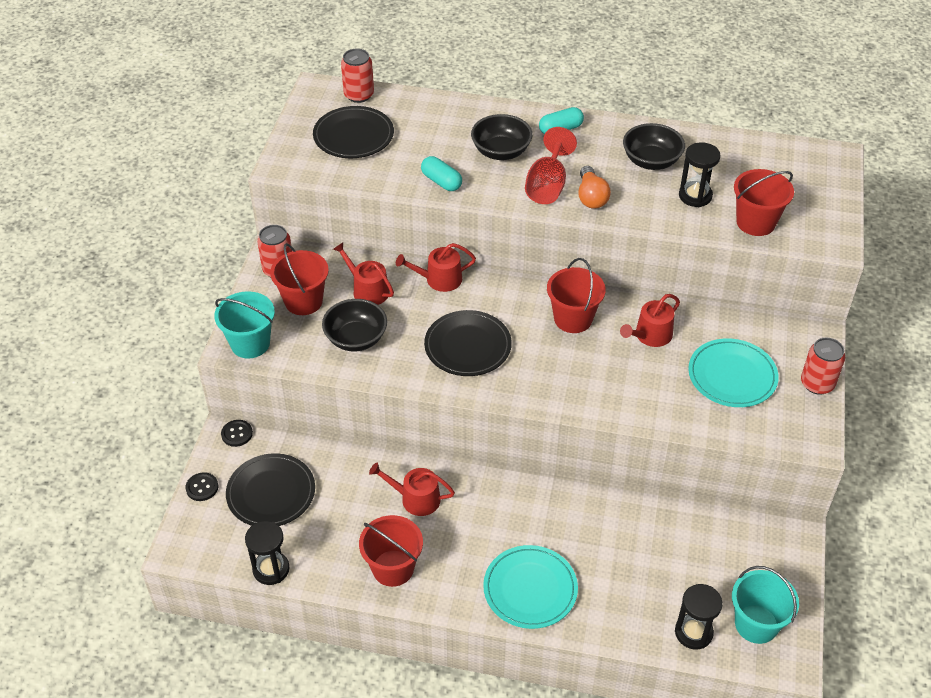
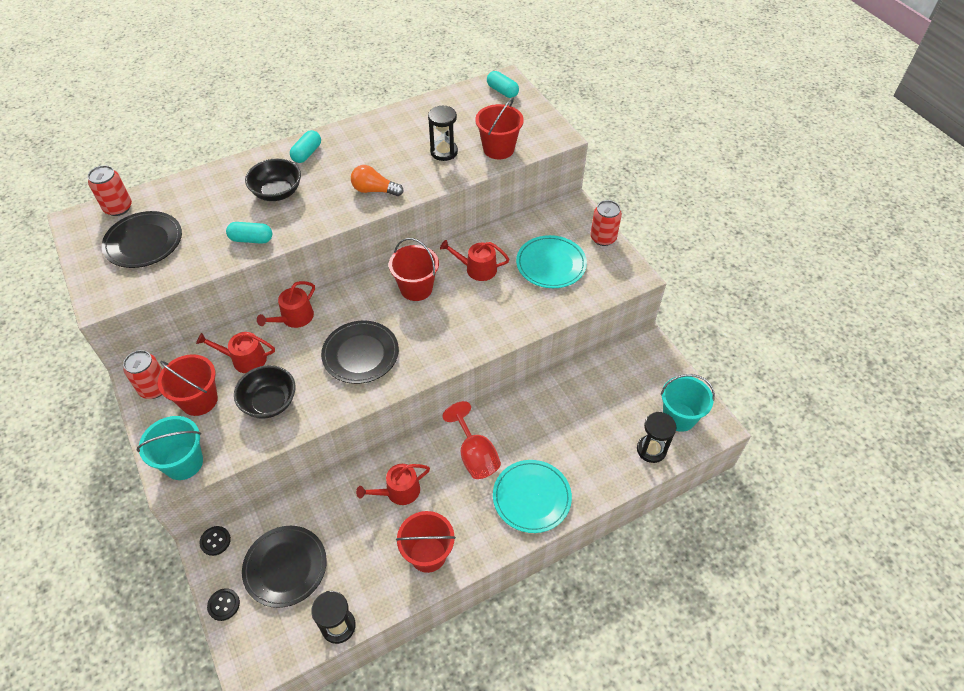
camera: 40 degrees left, 5 degrees up
(547, 186) = (336, 199): red goblet -> red goblet (475, 455)
(591, 197) = (374, 190): orange light bulb -> orange light bulb turned 150 degrees clockwise
(650, 335) = (477, 269): red watering can -> red watering can turned 90 degrees clockwise
(651, 161) = (392, 143): black bowl -> none
(820, 166) = (502, 91): none -> turquoise capsule

